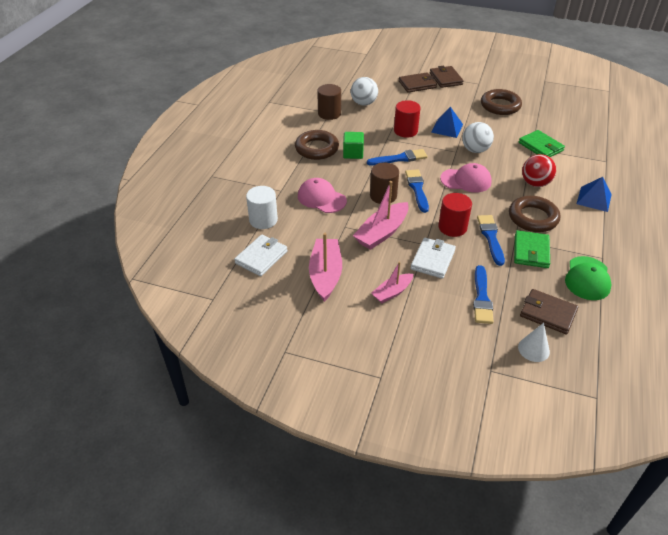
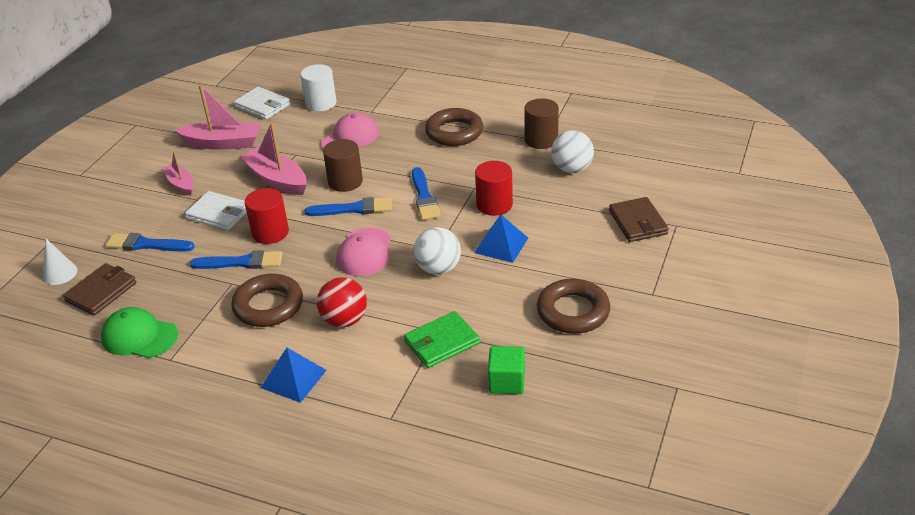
camera: 95 degrees right, 5 degrees down
(353, 153) = (441, 159): green cube -> green cube (506, 382)
(445, 79) = (663, 255): brown wallet -> none
(531, 251) = (205, 294): green wallet -> none

